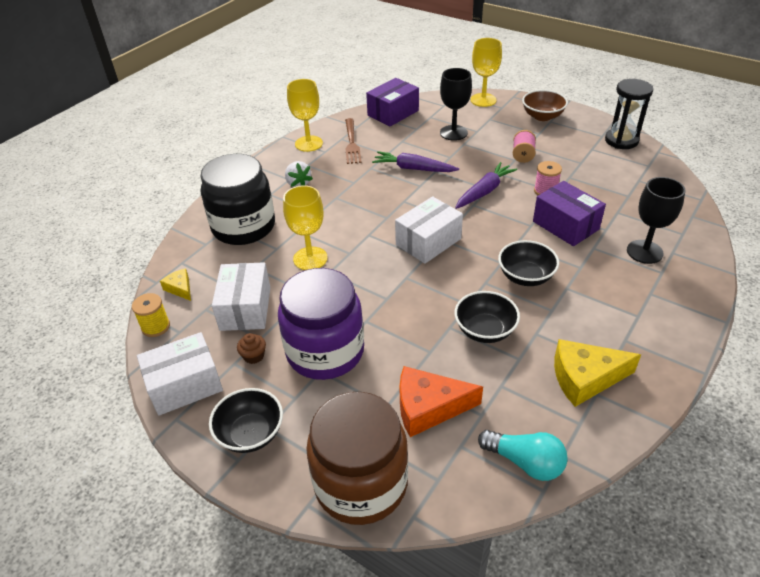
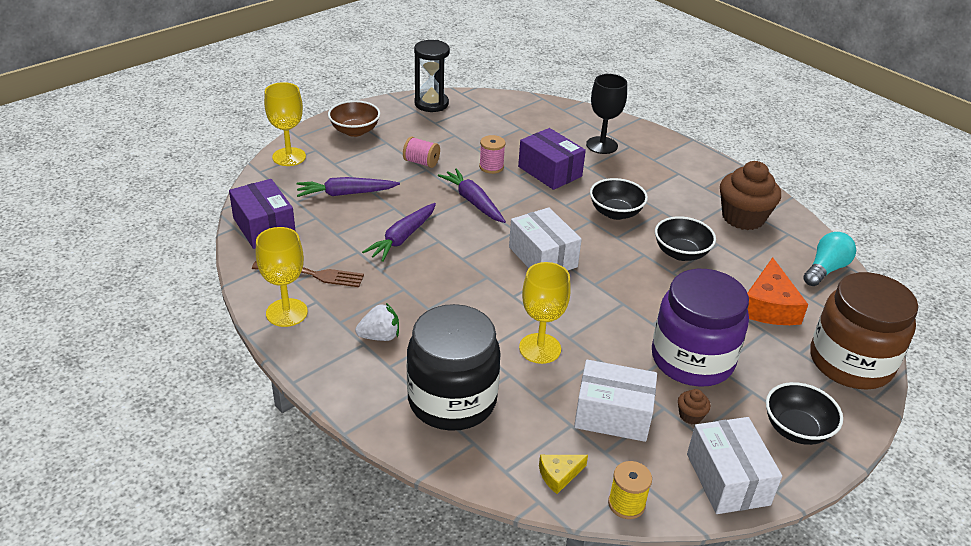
camera: 80 degrees left, 5 degrees down
(453, 133) = (345, 194): black goblet -> purple carrot
(565, 225) = (550, 171): purple box -> purple box turned 75 degrees clockwise
(585, 378) = (743, 217): yellow cheese -> brown cupcake

